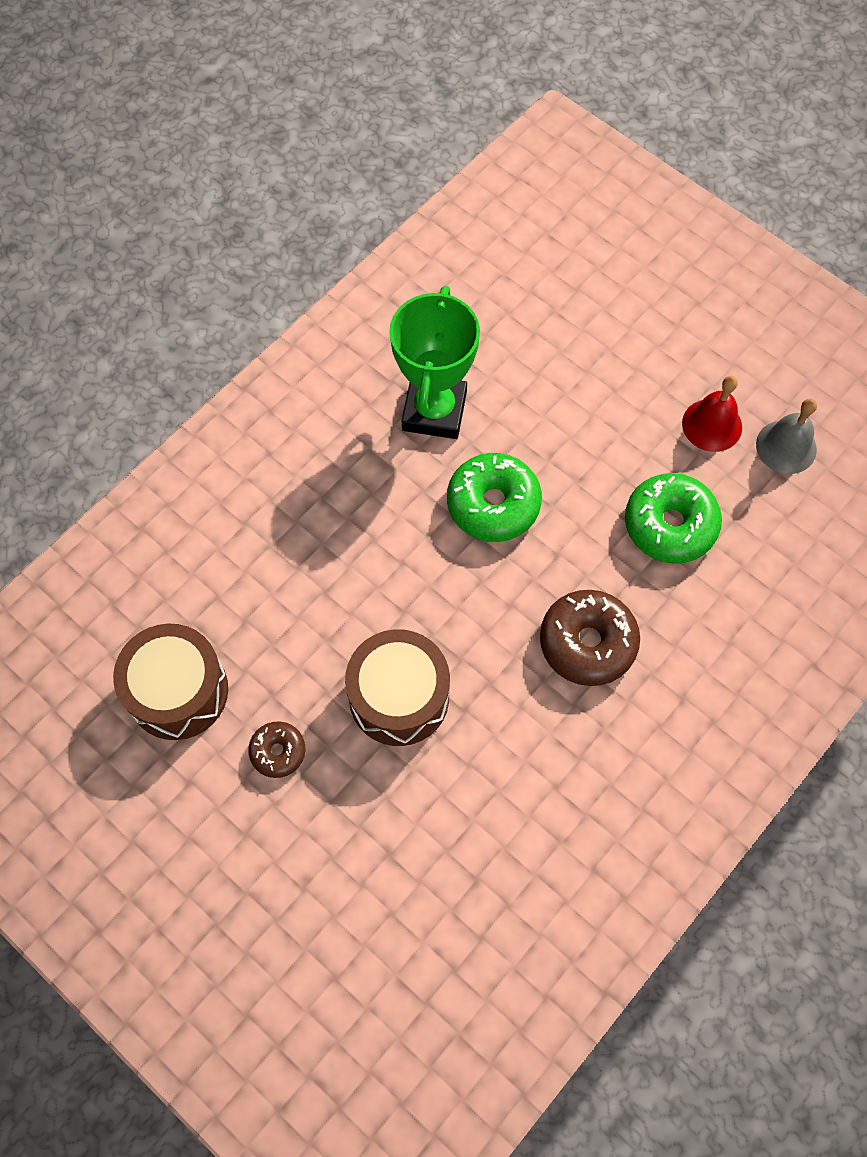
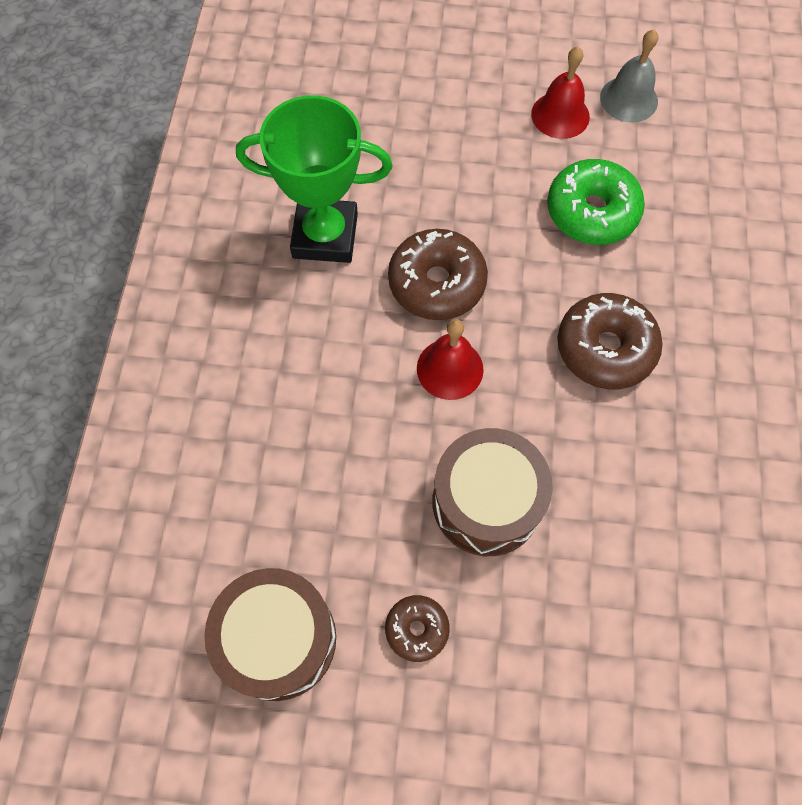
camera: 35 degrees left, 0 degrees up
(434, 411) = (325, 236): green trophy -> green trophy turned 60 degrees counterclockwise
(450, 578) = (450, 369): none -> red bell
(493, 504) = (437, 283): green donut -> brown donut

